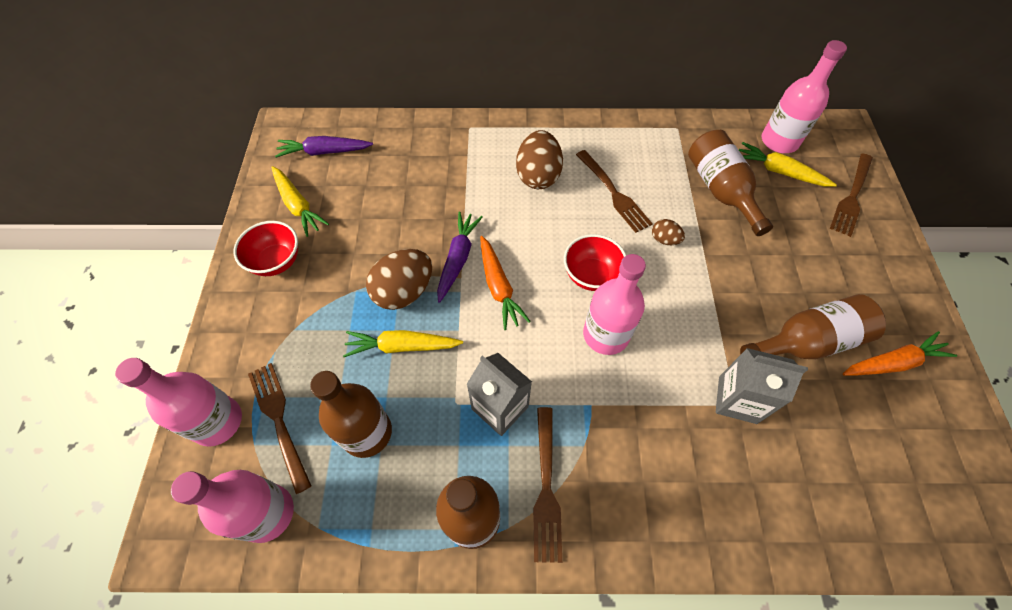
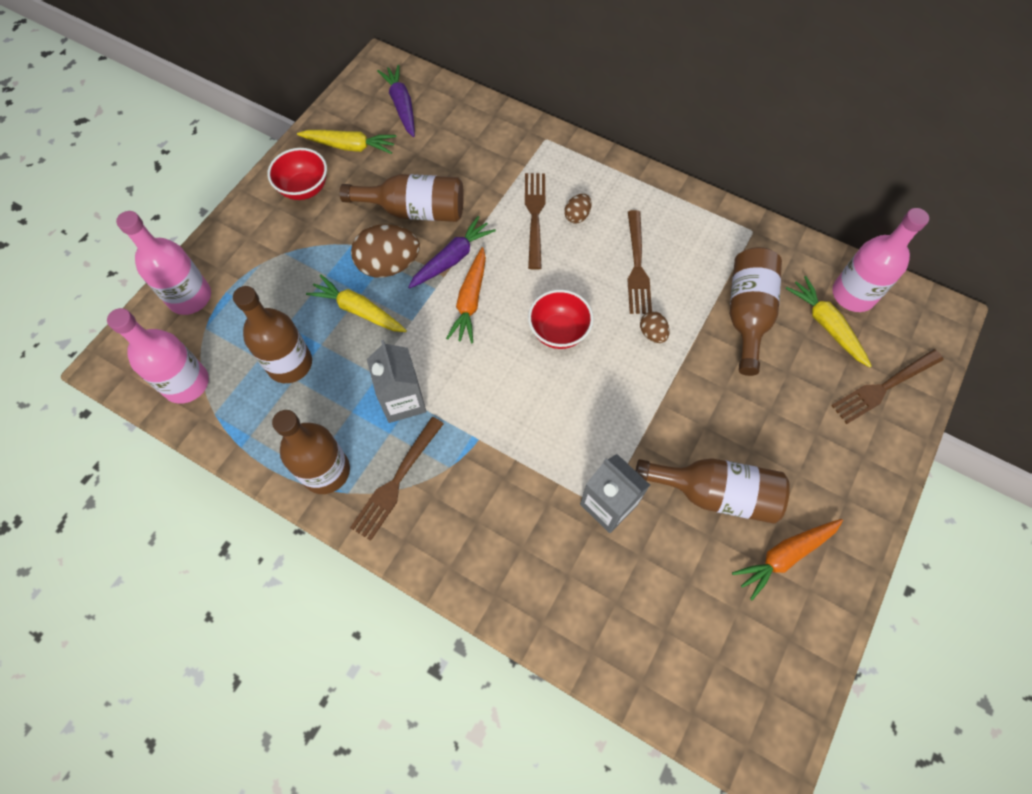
camera: 30 degrees right, 5 degrees up
(279, 420) = (233, 320): brown fork -> brown fork (535, 216)
(298, 205) = (350, 146): yellow carrot -> yellow carrot turned 75 degrees counterclockwise
(324, 152) = (401, 106): purple carrot -> purple carrot turned 45 degrees clockwise
(396, 234) = (415, 211): none -> brown bottle
(538, 176) = (577, 216): brown egg -> brown egg, size x0.50
(606, 334) = (533, 389): pink bottle -> none
(892, 362) = (784, 556): orange carrot -> orange carrot turned 135 degrees clockwise

